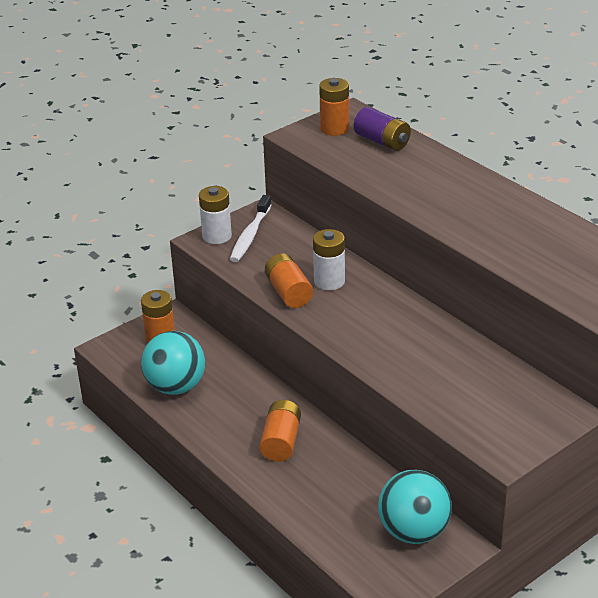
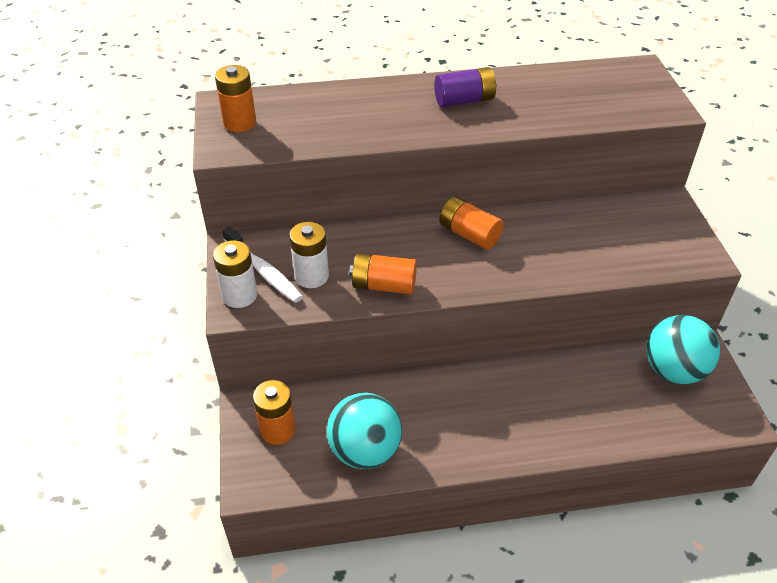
camera: 60 degrees left, 10 degrees up
(281, 442) = (505, 405): orange battery -> orange battery (469, 234)
(329, 281) = (391, 252): white battery -> white battery (311, 276)
(382, 141) = (296, 107): purple battery -> purple battery (464, 100)

